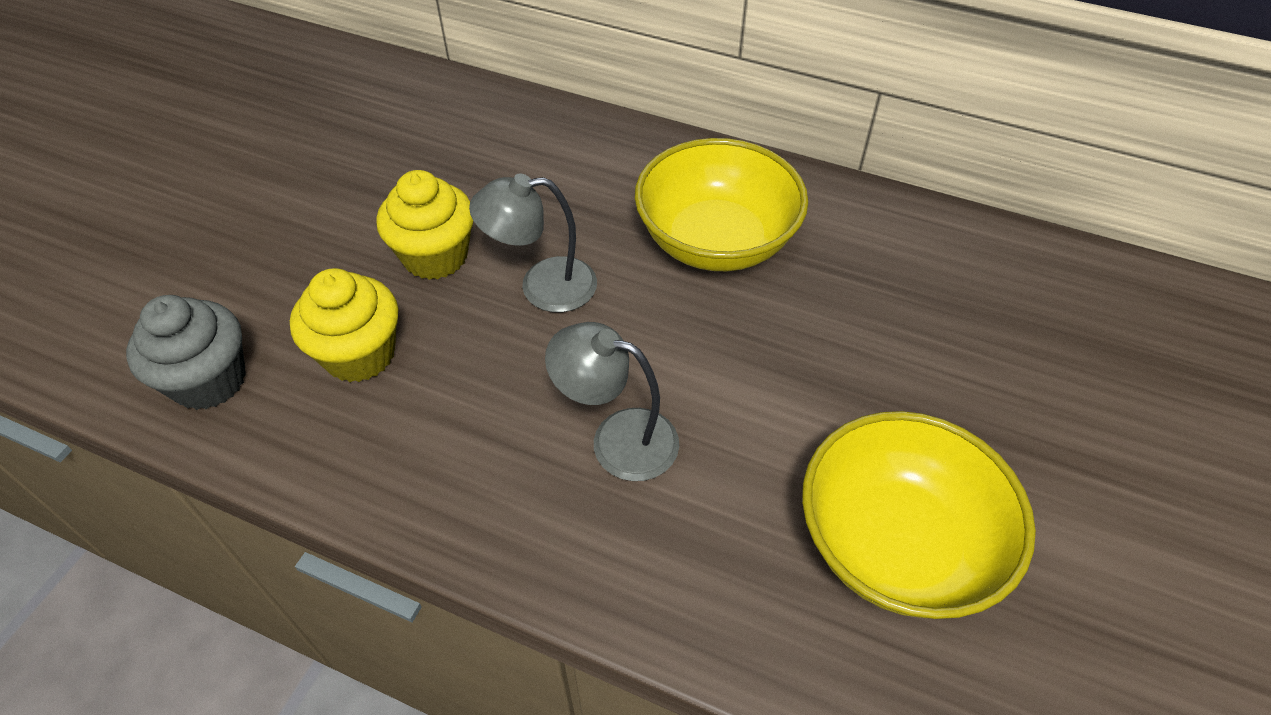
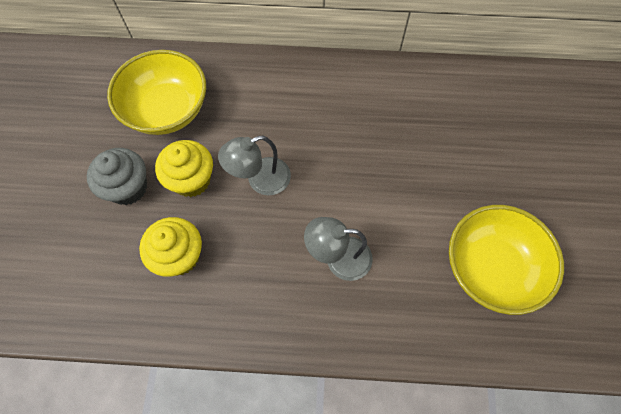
camera: 20 degrees left, 15 degrees up
(209, 380) = (102, 301): grey cupcake -> grey cupcake (128, 188)
(716, 241) = (341, 121): yellow bowl -> yellow bowl (167, 110)

